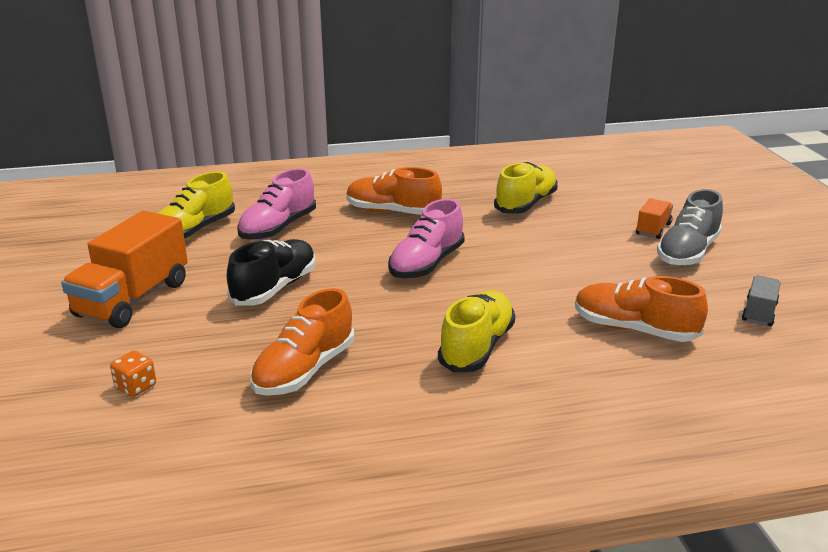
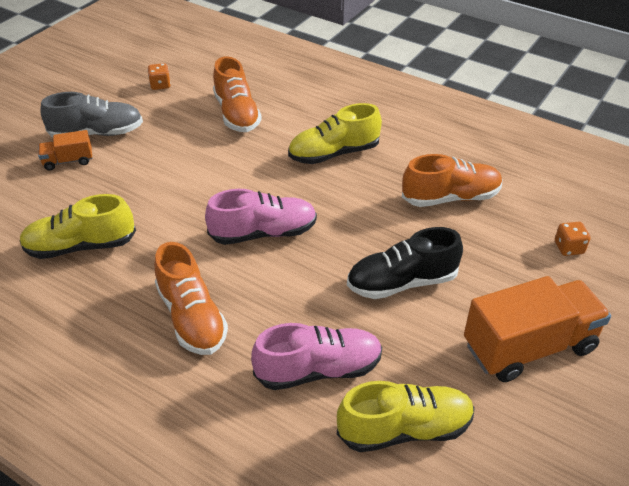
camera: 135 degrees left, 15 degrees up
(759, 313) = (160, 85): grey truck -> orange dice

